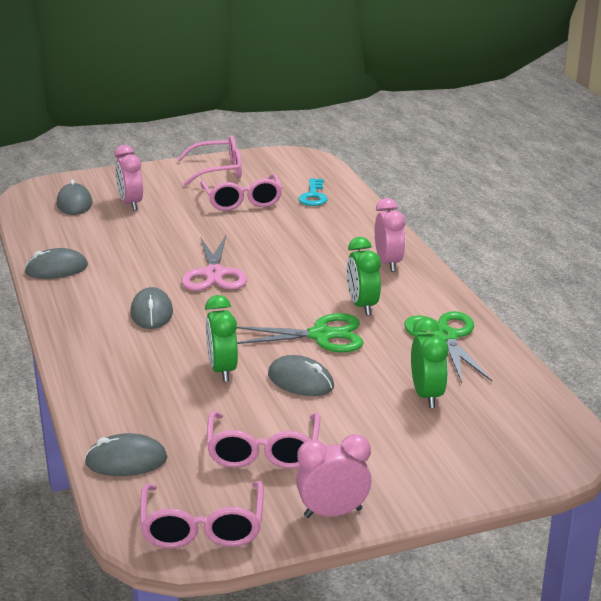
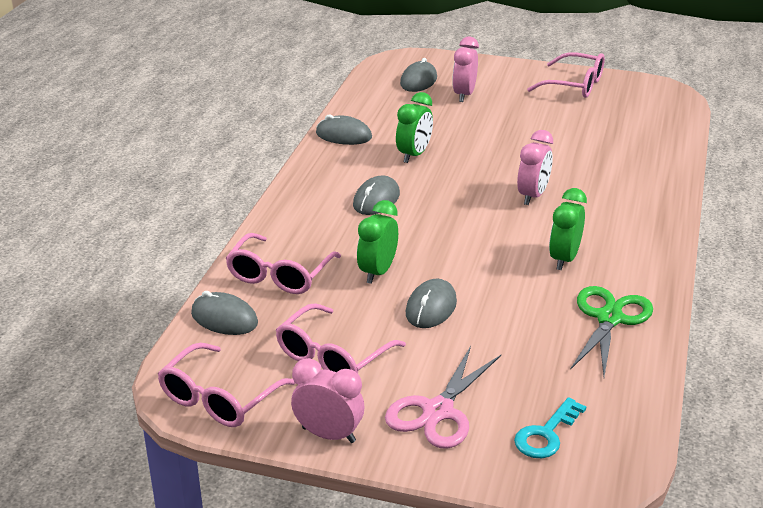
camera: 35 degrees right, 5 degrees up
(214, 274) = (465, 182): pink scissors -> pink scissors (438, 411)
(242, 201) = (564, 121): pink glasses -> pink glasses (279, 275)
(300, 381) = (431, 308): grey mouse -> grey mouse turned 45 degrees clockwise
(313, 196) = (638, 136): turquoise key -> turquoise key (546, 434)
(321, 335) = (495, 273): green scissors -> none
(388, 263) = (636, 226): pink clock -> pink clock (532, 196)
(427, 395) = (527, 367): green clock -> green clock (414, 155)

